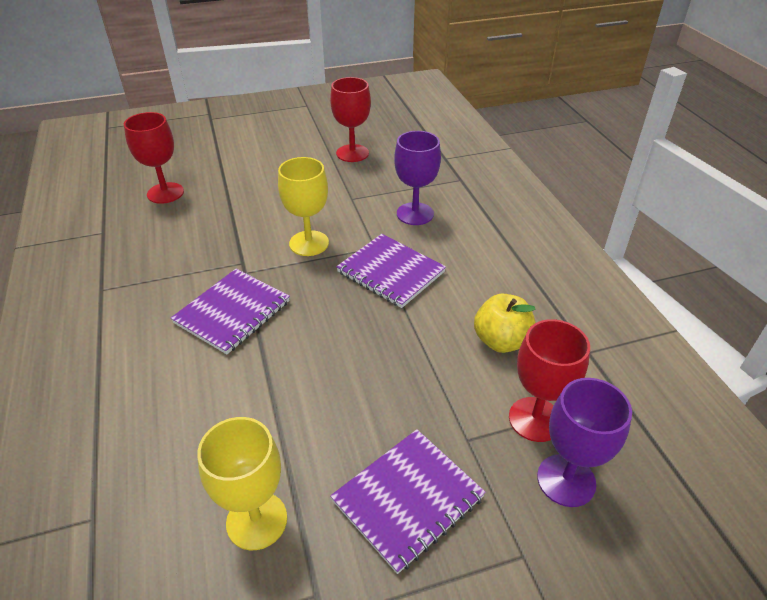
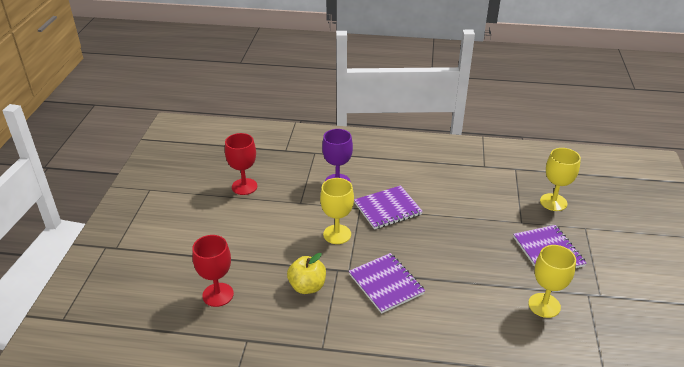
camera: 65 degrees left, 5 degrees down
(501, 341) = (464, 189): yellow apple -> yellow apple (307, 286)
(535, 419) = (518, 198): red goblet -> none
(566, 480) = (553, 202): purple goblet -> yellow goblet

